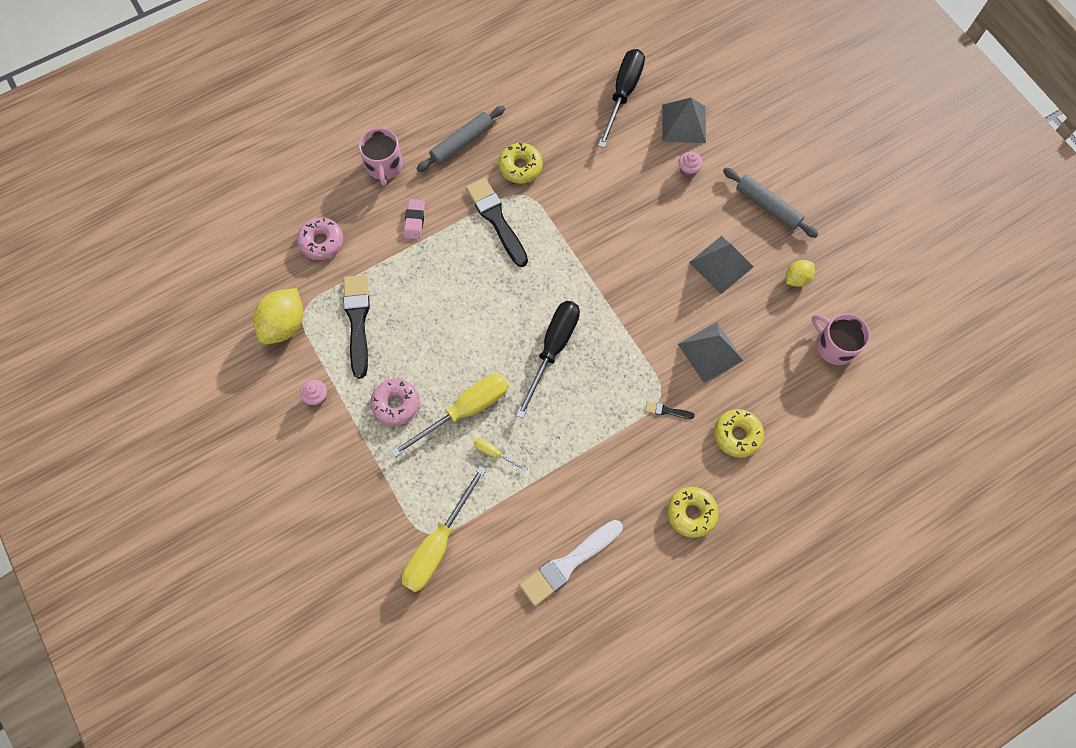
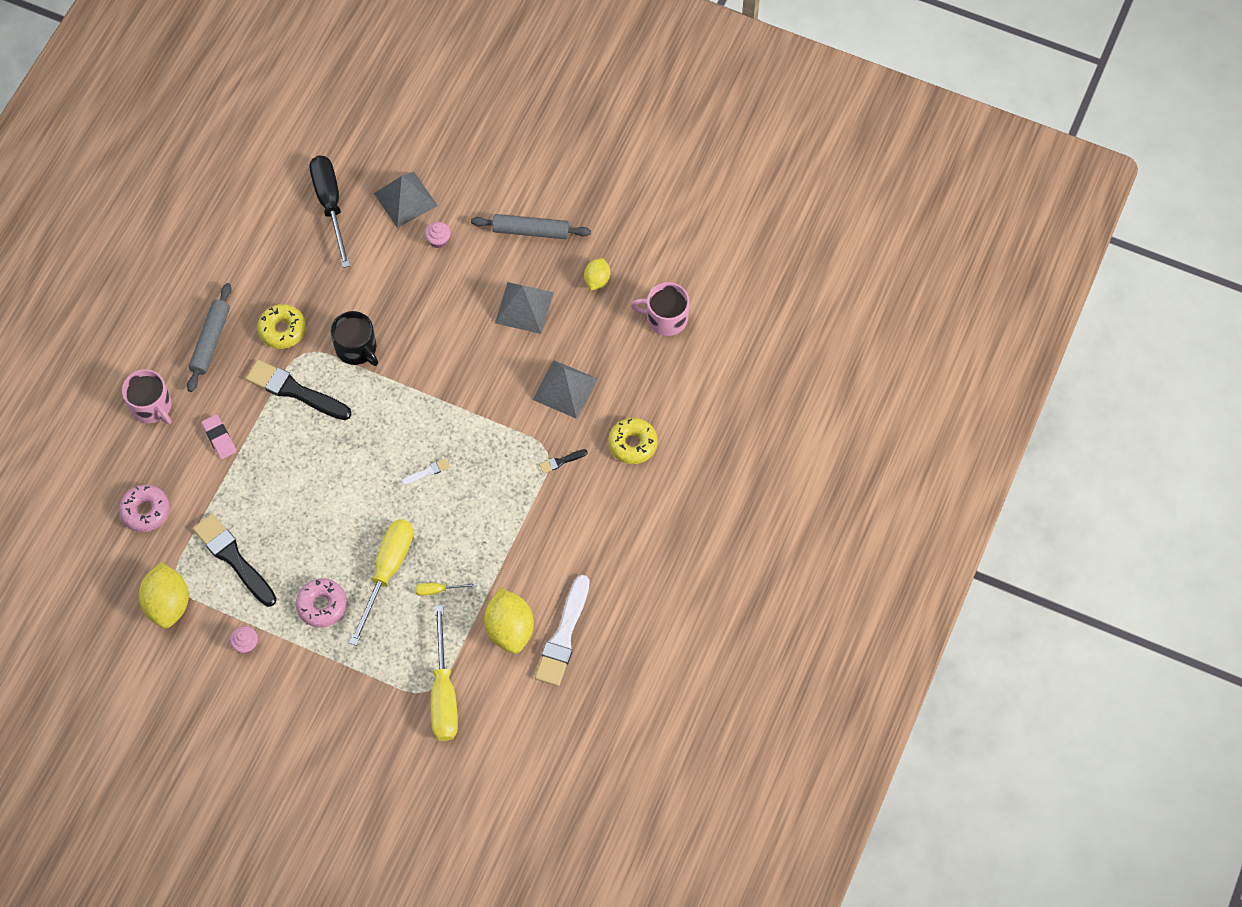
camera: 35 degrees left, 5 degrees down
(528, 526) = (510, 629): none -> yellow lemon
(553, 349) = (427, 472): black screwdriver -> white brush
(566, 215) = (356, 348): none -> black mug
(691, 513) = (637, 531): yellow donut -> none

